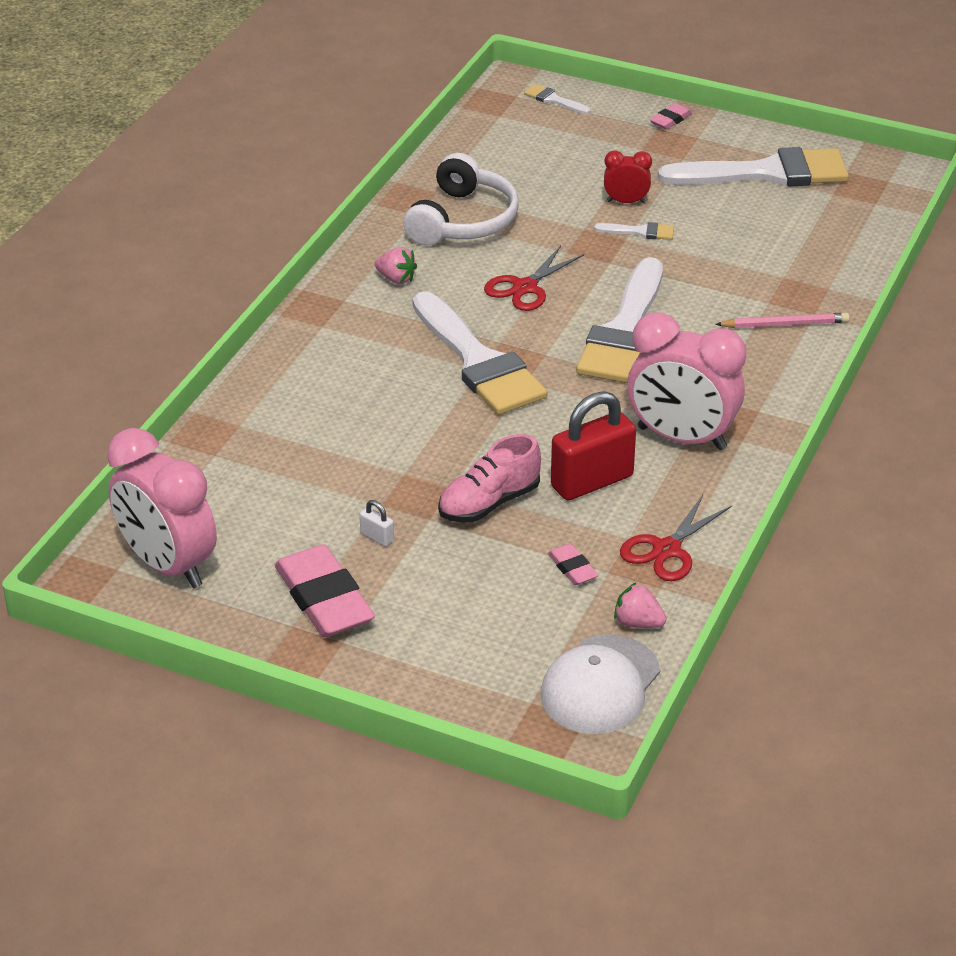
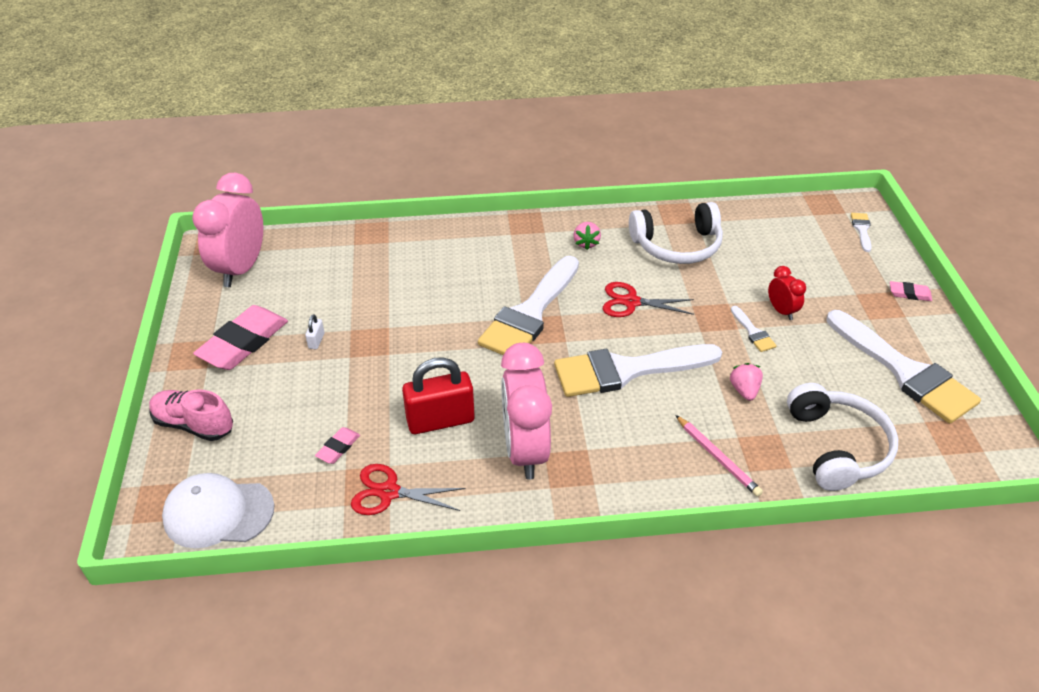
camera: 60 degrees right, 5 degrees up
(489, 503) = (383, 378): pink shoe -> pink shoe (194, 424)
(592, 481) = (440, 420): red padlock -> red padlock turned 45 degrees counterclockwise
(638, 623) = (296, 508): pink strawberry -> pink strawberry (744, 390)
(825, 253) = (837, 447): none -> white headphones

